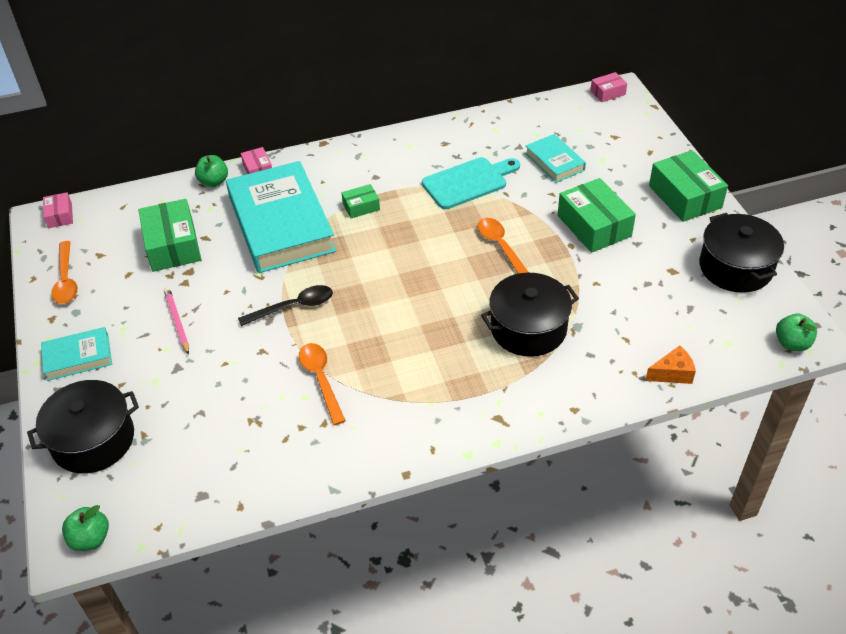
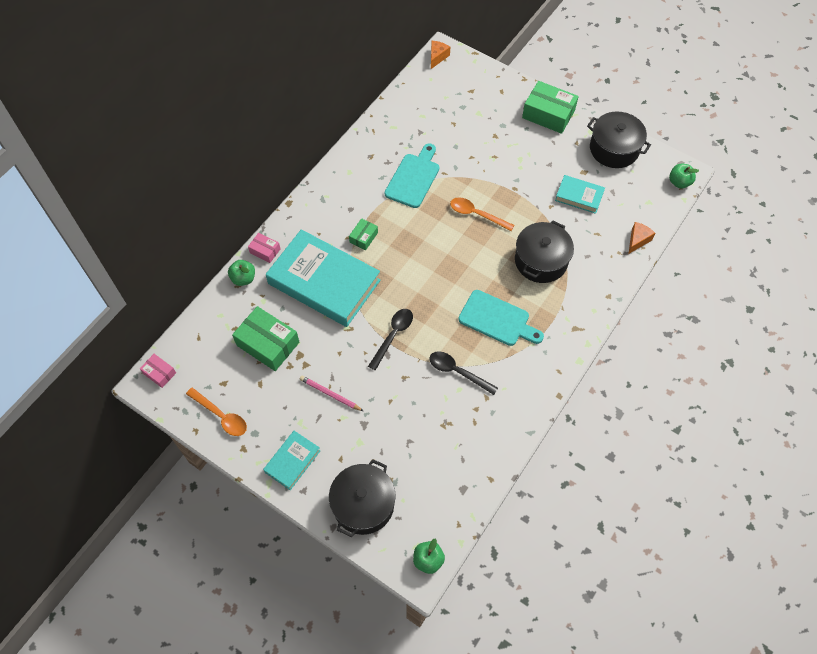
camera: 40 degrees left, 15 degrees up
(321, 380) = (458, 372): orange spoon -> black spoon
(417, 356) = (497, 319): none -> turquoise cutting board
(554, 162) = (452, 131): turquoise book -> turquoise book (579, 196)
(594, 226) = (516, 166): green box -> none
(607, 92) = (437, 57): pink box -> orange cheese

